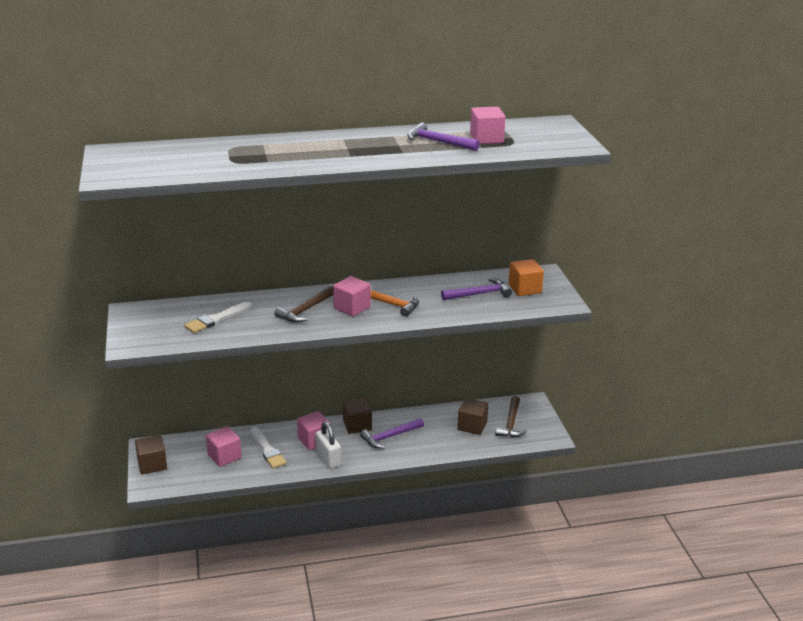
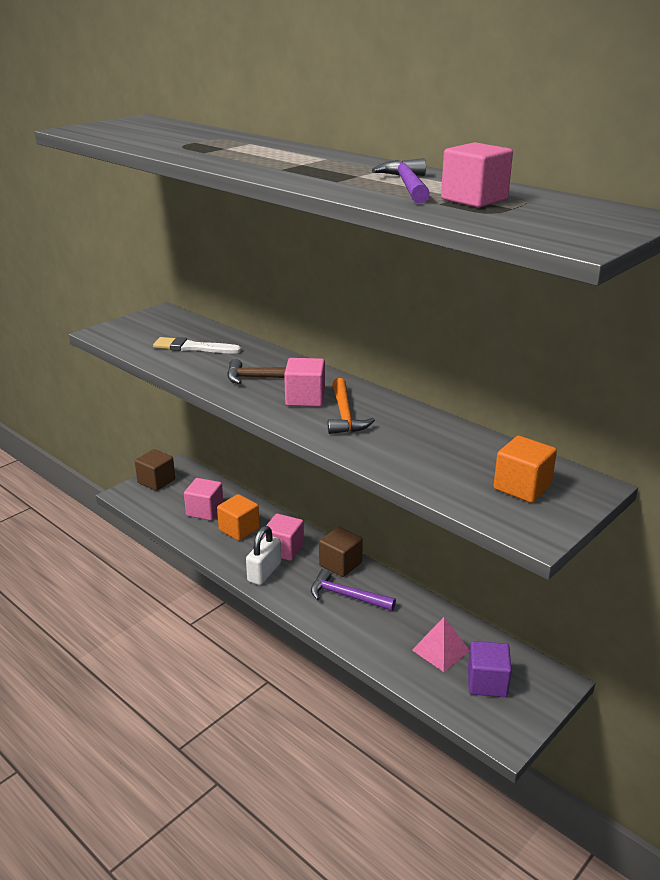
camera: 55 degrees right, 0 degrees up
(267, 450) = (239, 529): white brush -> orange cube
(472, 426) = (440, 650): brown cube -> pink pyramid
(479, 294) = (455, 460): purple hammer -> none
(511, 423) = (487, 682): brown hammer -> purple cube

